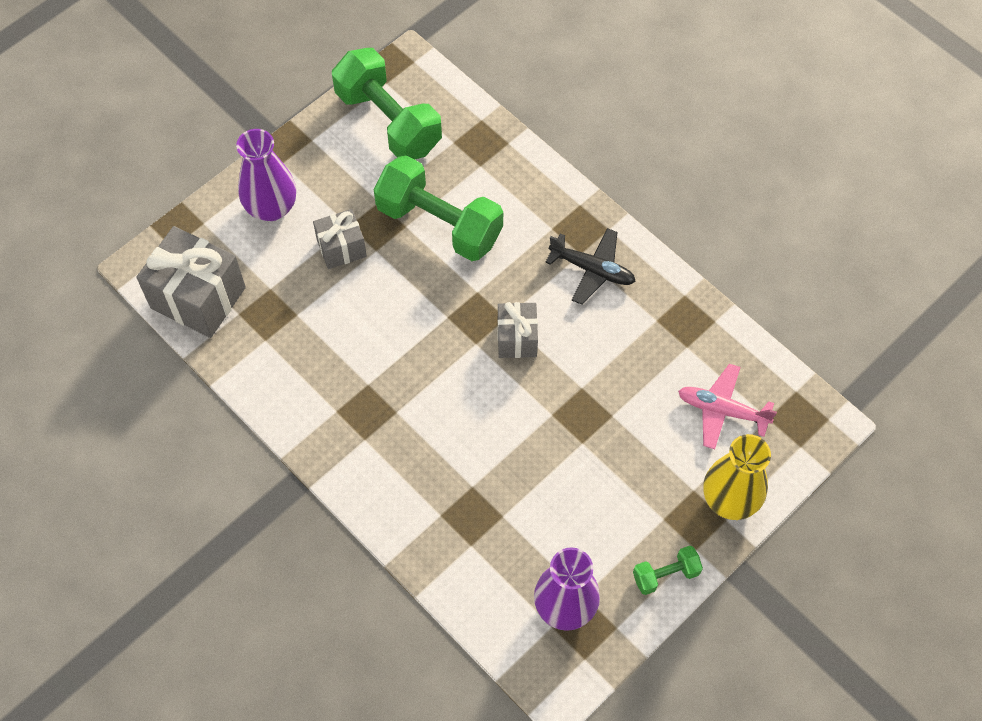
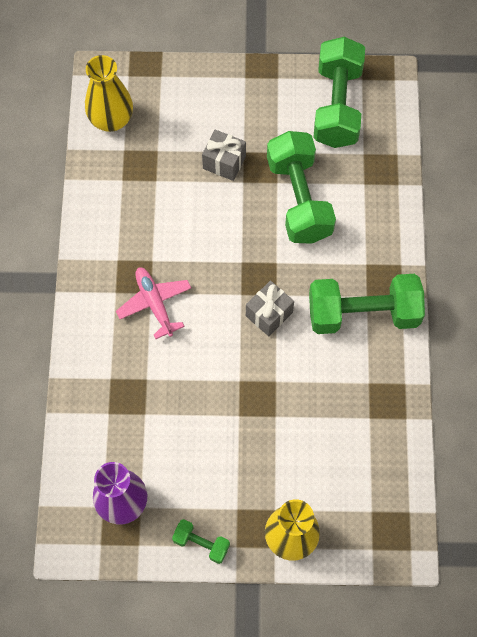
camera: 45 degrees right, 5 degrees up
(198, 298) = (111, 120): grey gift -> yellow vase
(271, 207) = (209, 100): purple vase -> none
(592, 270) = (363, 314): black plane -> green dumbbell
(722, 410) = (347, 478): pink plane -> pink plane (154, 303)

